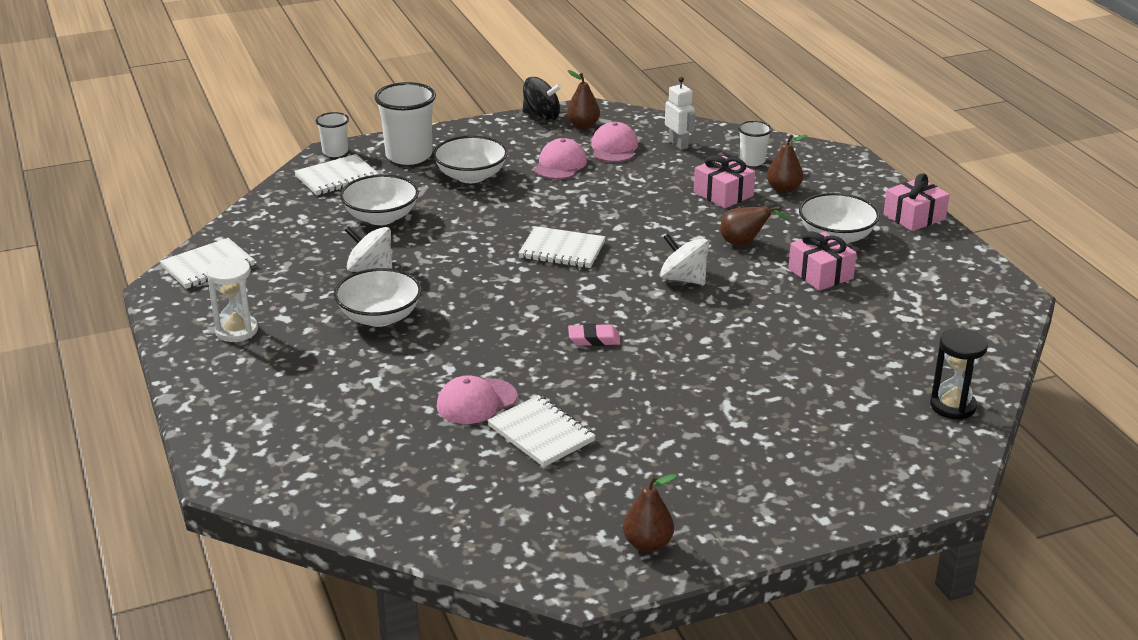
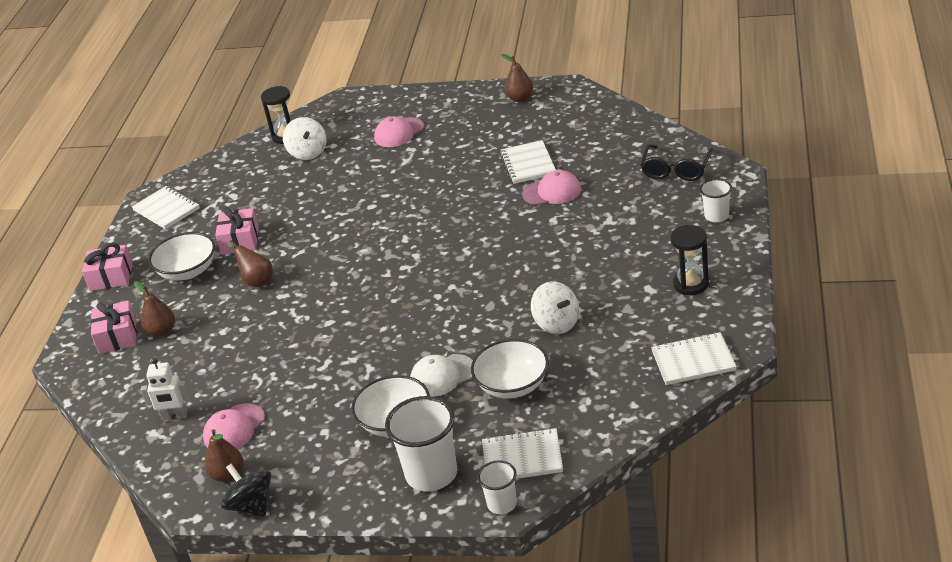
camera: 145 degrees left, 5 degrees up
(236, 331) = (691, 284): white hourglass -> black hourglass
(315, 466) = (676, 170): none -> black glasses
(379, 317) = (576, 273): white bowl -> none
(456, 211) = (442, 376): none -> white cap
(560, 164) = (303, 417): pink cap -> pink cap (399, 133)
(562, 250) = (393, 307): white notebook -> white notebook (166, 209)
(594, 339) = (441, 221): pink eraser -> none
(678, 144) = (175, 416): white robot -> white robot turned 90 degrees counterclockwise
(683, 279) = (334, 258): white spinning top -> white spinning top (308, 152)
(723, 194) = (212, 338): pink gift -> pink gift (117, 337)
(752, 161) = (142, 374): white cup -> white cup (716, 216)

